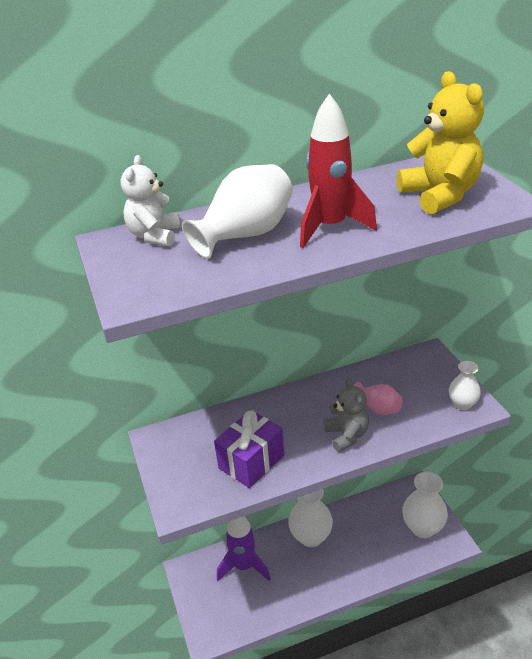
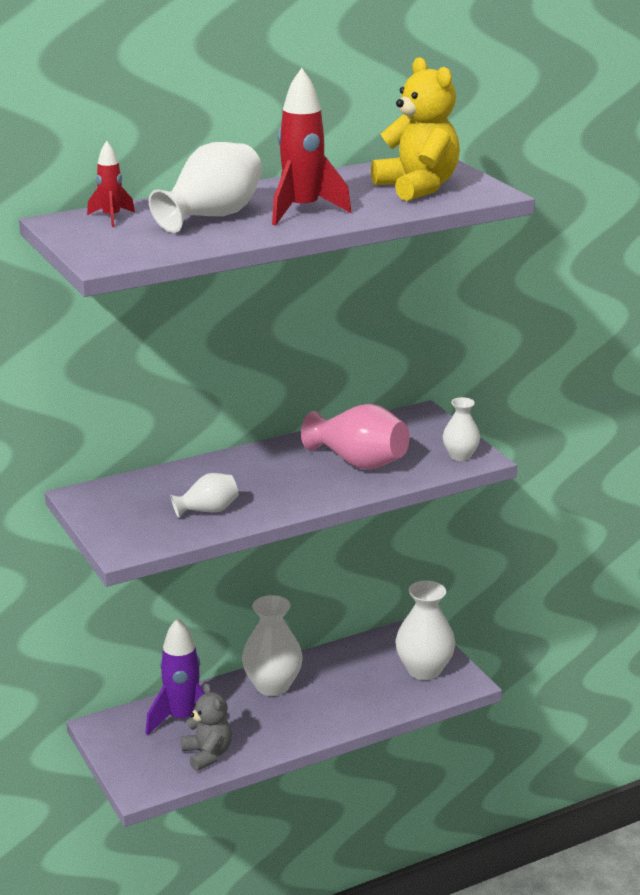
camera: 10 degrees left, 10 degrees down
(154, 236) = (111, 218): white teddy bear -> red rocket
(251, 462) = (208, 510): purple gift -> white vase
(347, 435) = (322, 486): grey teddy bear -> grey teddy bear (207, 754)
(378, 408) = (358, 462): pink vase -> pink vase, size x1.73

